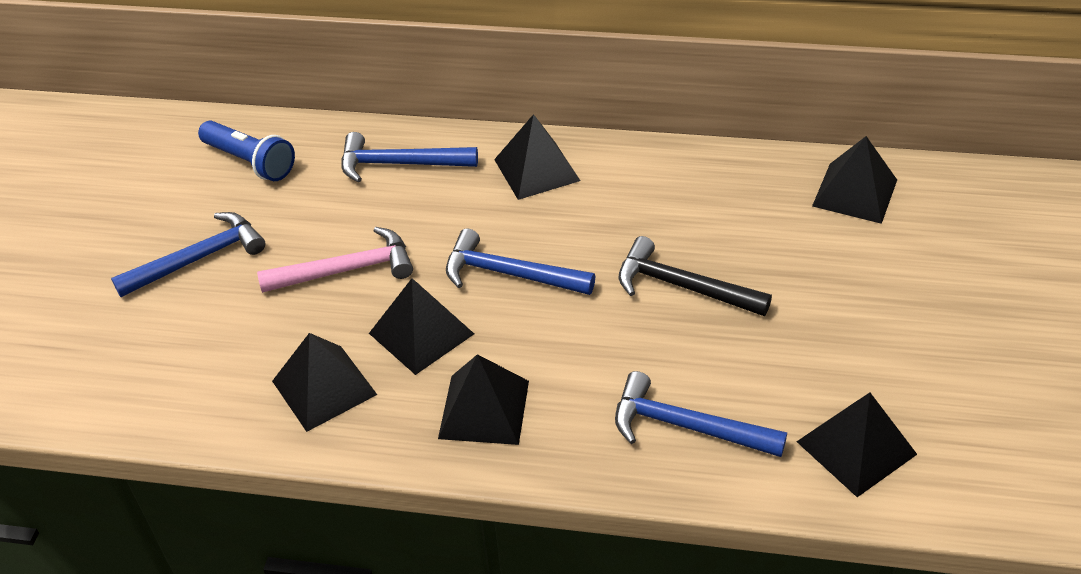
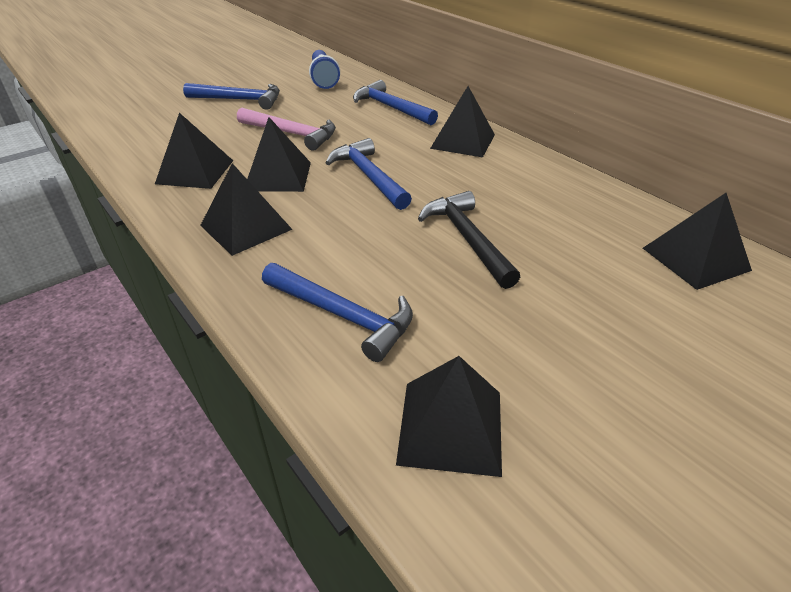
camera: 40 degrees right, 5 degrees down
(686, 426) = (343, 316): blue hammer -> blue hammer turned 150 degrees clockwise

